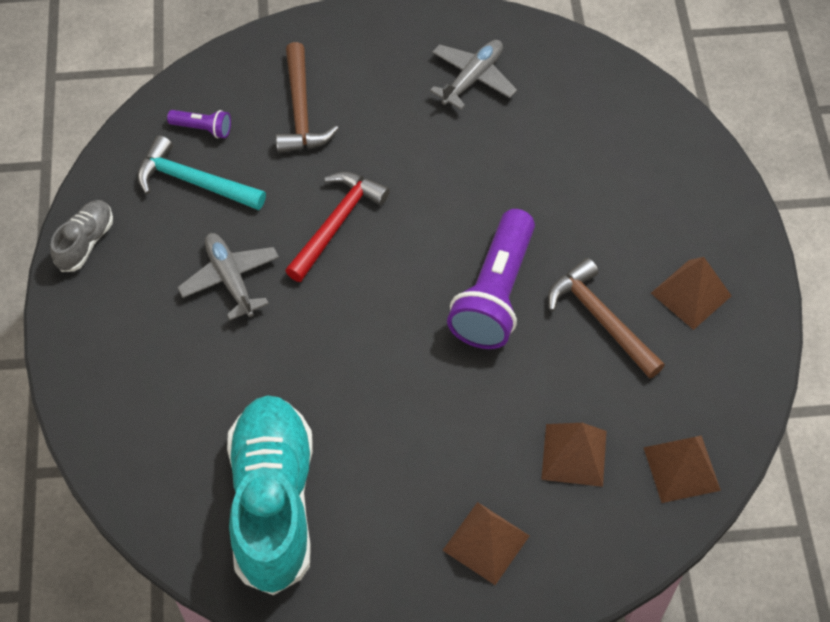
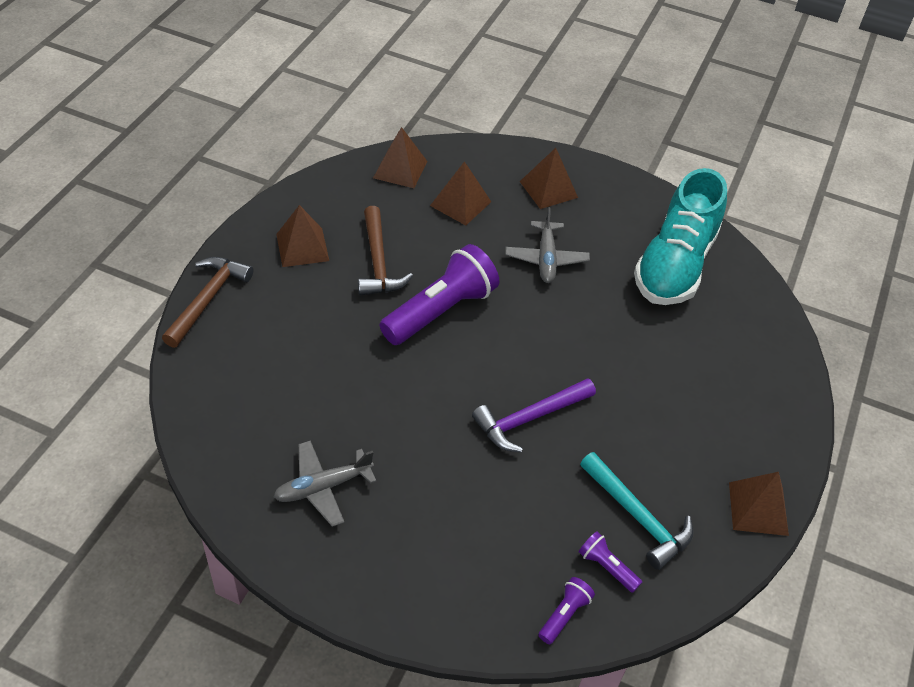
camera: 155 degrees left, 10 degrees down
(85, 242) = (758, 508): grey shoe -> brown pyramid
(221, 79) = (564, 615): none -> purple flashlight
(230, 279) = (641, 417): grey plane -> grey plane (546, 259)
(301, 111) = (503, 537): brown hammer -> brown hammer (208, 299)
(336, 223) = (529, 419): red hammer -> purple hammer

